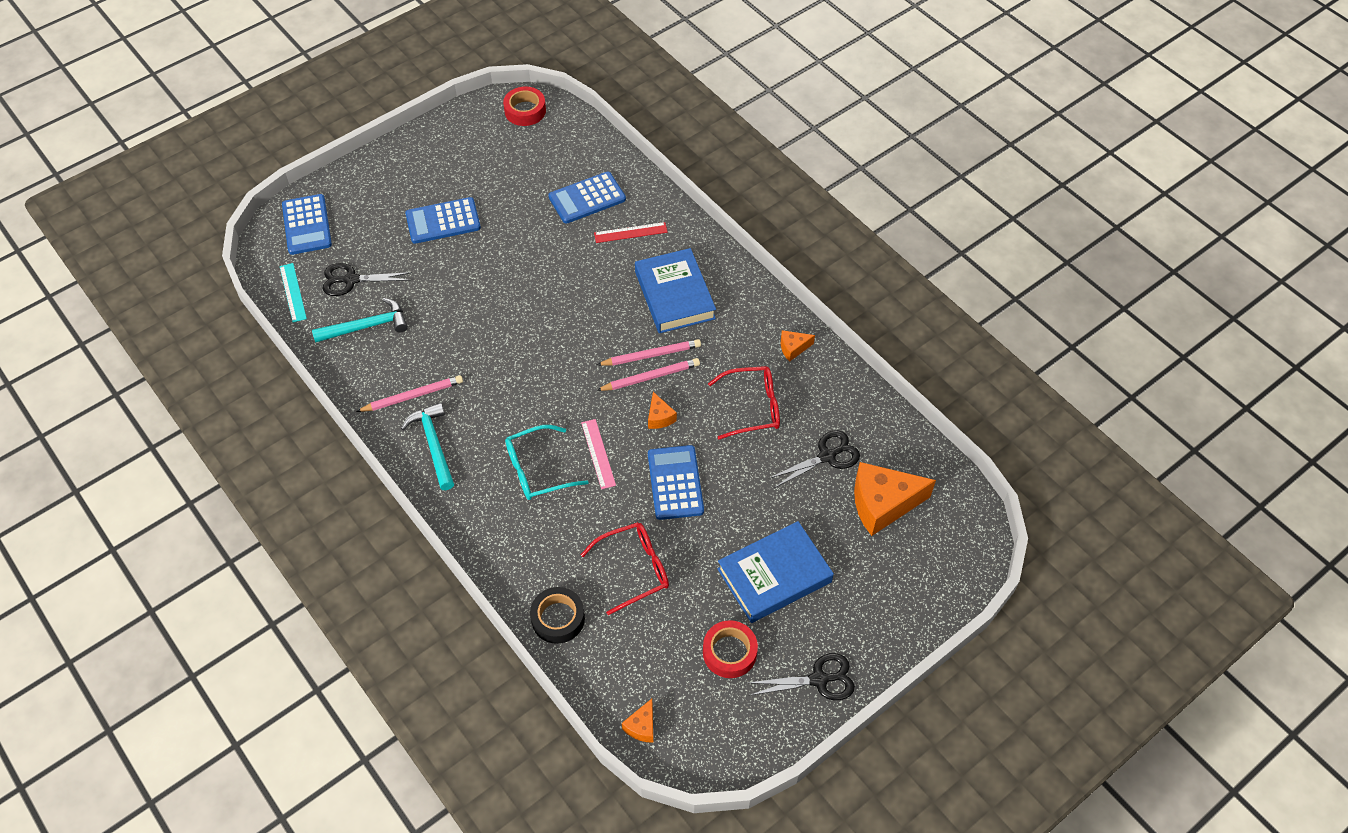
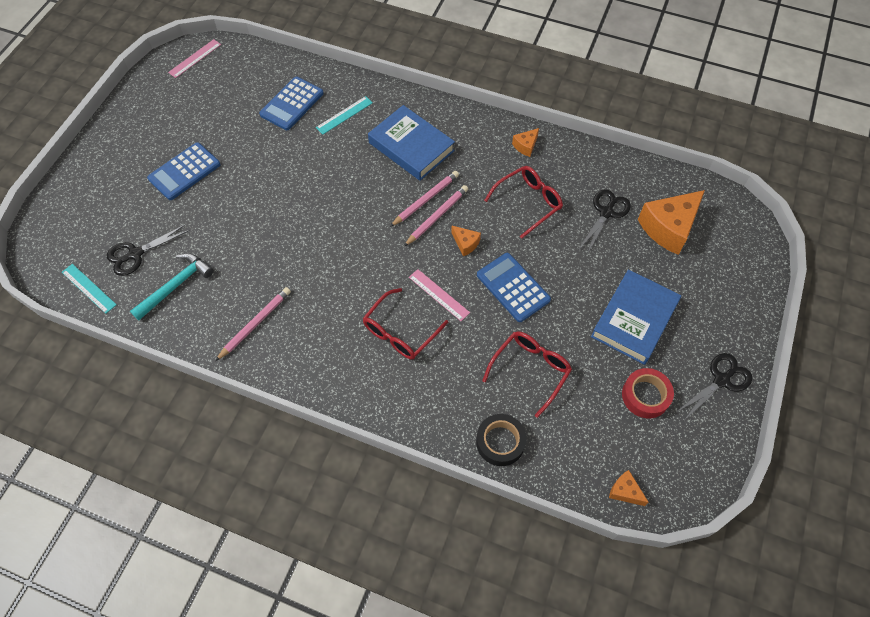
camera: 30 degrees left, 5 degrees up
(307, 225) = (64, 226): blue calculator -> none
(433, 444) = (300, 354): turquoise hammer -> none
(525, 111) = (195, 58): red tape -> pink ruler
(537, 470) = (400, 332): turquoise glasses -> red glasses
(630, 232) = (344, 115): red ruler -> turquoise ruler
(642, 726) = (624, 491): orange cheese -> orange cheese turned 135 degrees clockwise

